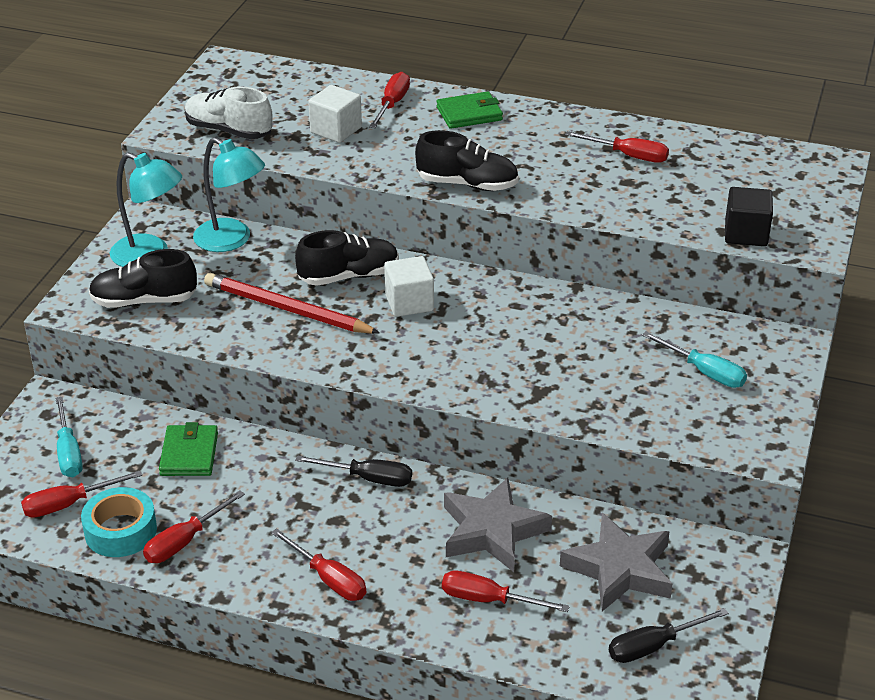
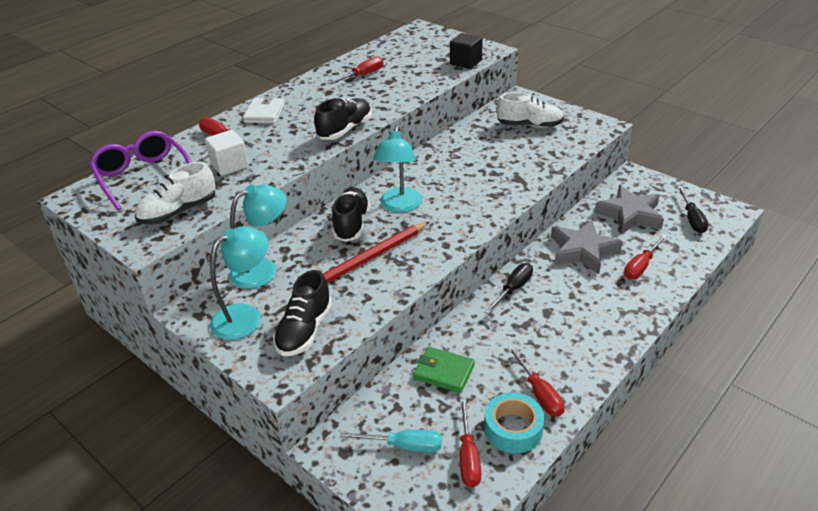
camera: 65 degrees left, 0 degrees up
(283, 85) = (143, 176): none -> purple glasses
(328, 579) = (602, 328): red screwdriver -> none
(409, 303) = (399, 206): white cube -> turquoise lamp
(469, 114) = (264, 113): green wallet -> white wallet
(704, 372) = (529, 125): turquoise screwdriver -> white shoe

